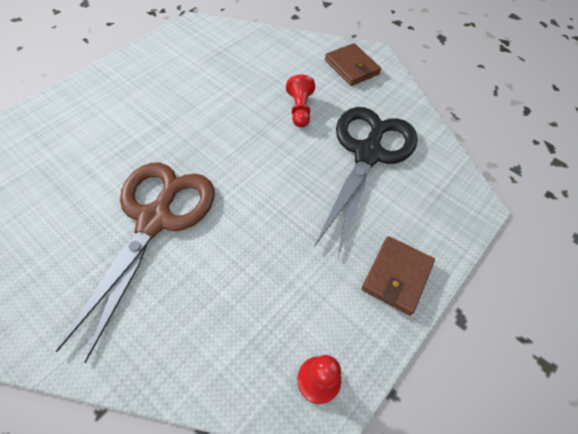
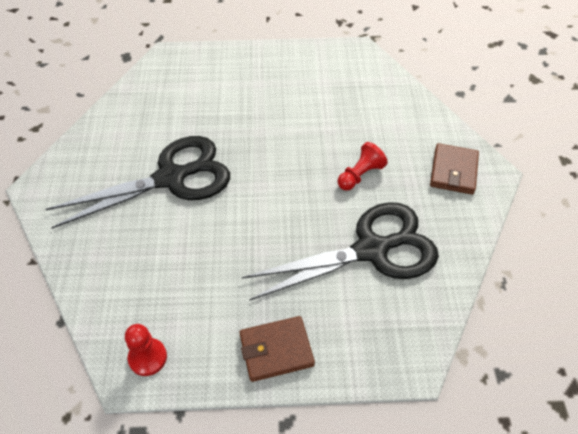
camera: 50 degrees right, 5 degrees down
(155, 220) = (171, 178): brown scissors -> black scissors

